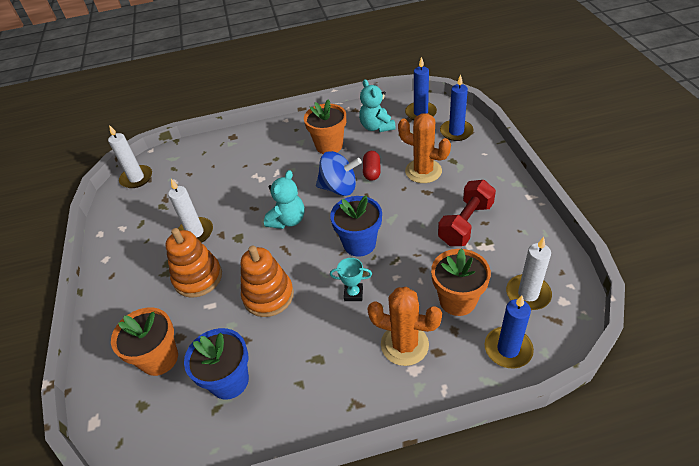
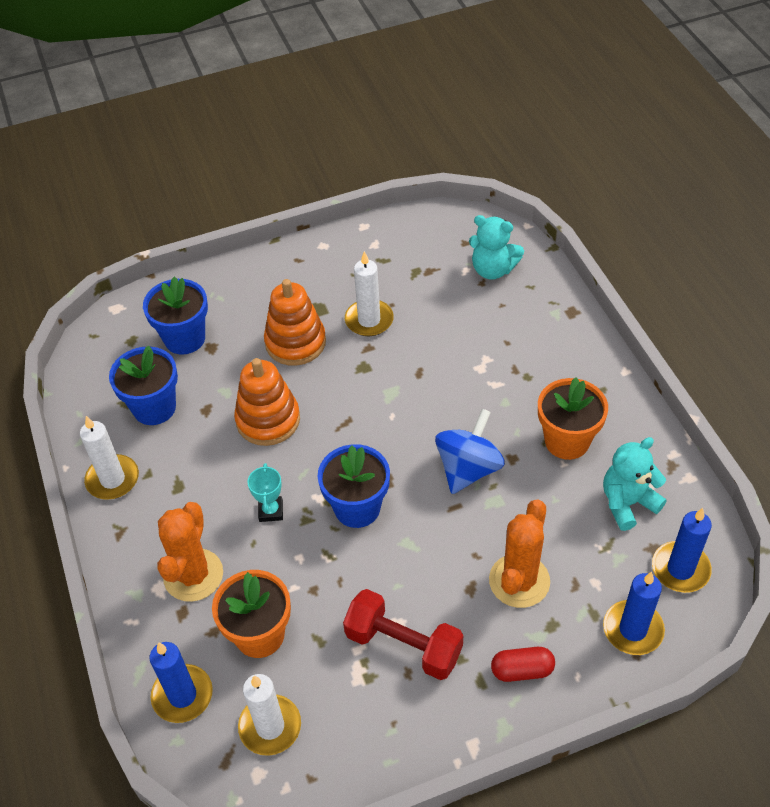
camera: 80 degrees right, 5 degrees up
(136, 178) = (466, 229): white candle -> white candle (112, 479)
(159, 358) = (185, 338): orange flower pot -> blue flower pot
(288, 220) = (397, 416): turquoise teddy bear -> turquoise teddy bear (493, 269)
(339, 188) = (468, 468): blue spinning top -> blue spinning top turned 150 degrees counterclockwise
(372, 172) = (510, 507): red capsule -> red capsule (522, 670)

